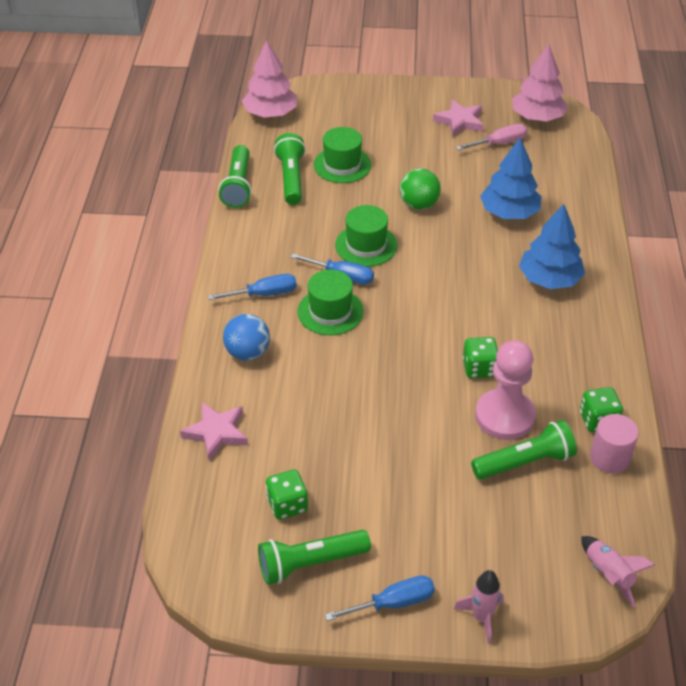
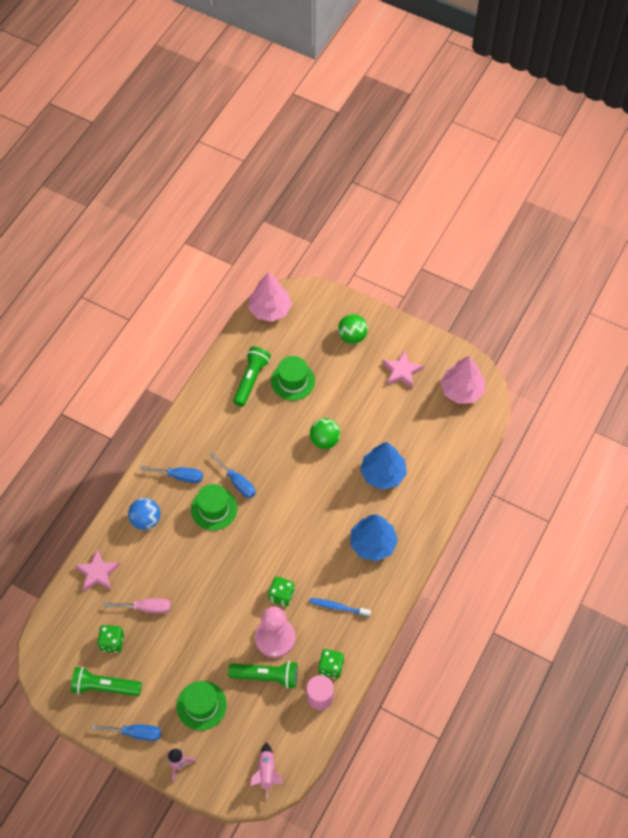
camera: 25 degrees right, 15 degrees up
(238, 185) = (212, 372): green flashlight -> none
(366, 245) = (268, 462): green hat -> green hat (201, 705)
(382, 109) = (352, 336): none -> green ball
(499, 143) = (417, 405): pink screwdriver -> pink screwdriver (146, 608)
(558, 355) = (338, 607): none -> blue toothbrush

